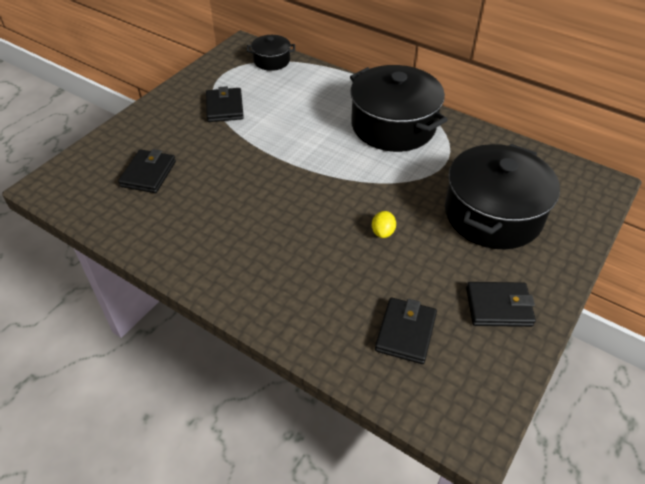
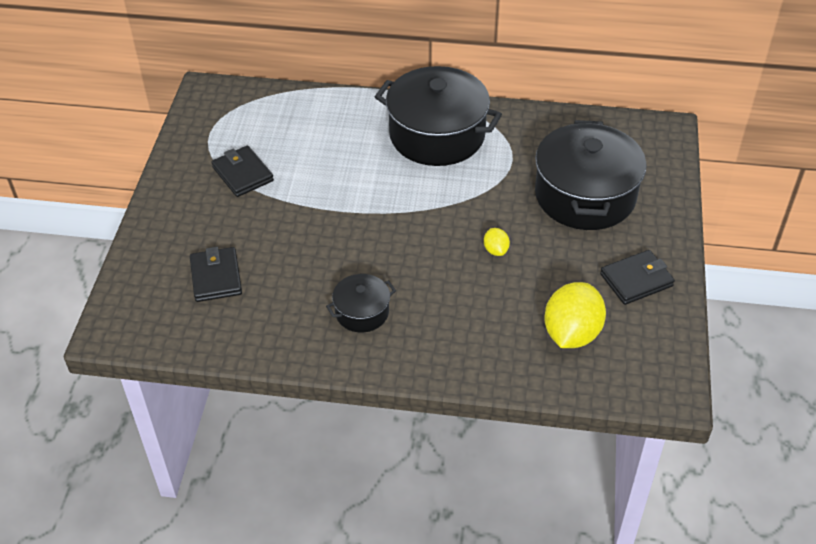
camera: 25 degrees left, 0 degrees up
(271, 61) = (254, 100): black pot -> black pot (362, 312)
(405, 332) = (571, 333): black wallet -> yellow lemon

